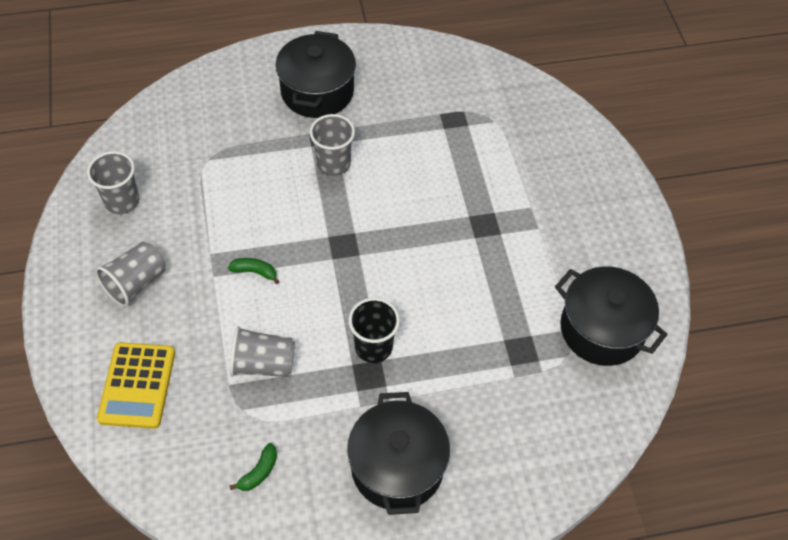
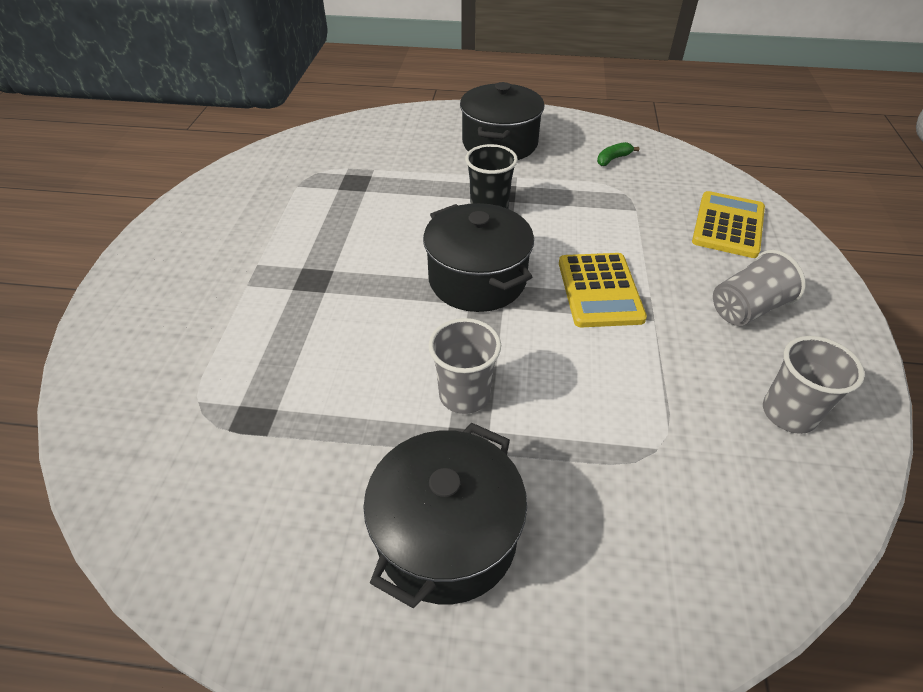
camera: 160 degrees left, 10 degrees down
(255, 272) = (599, 290): green banana -> yellow calculator
(263, 364) = (600, 217): grey cup -> none
(602, 329) = (272, 181): black pot -> black pot (477, 279)

